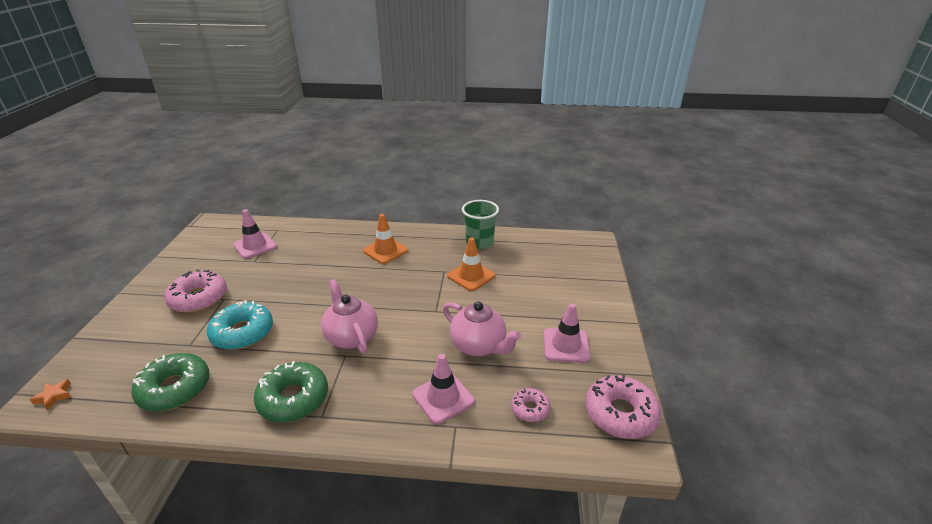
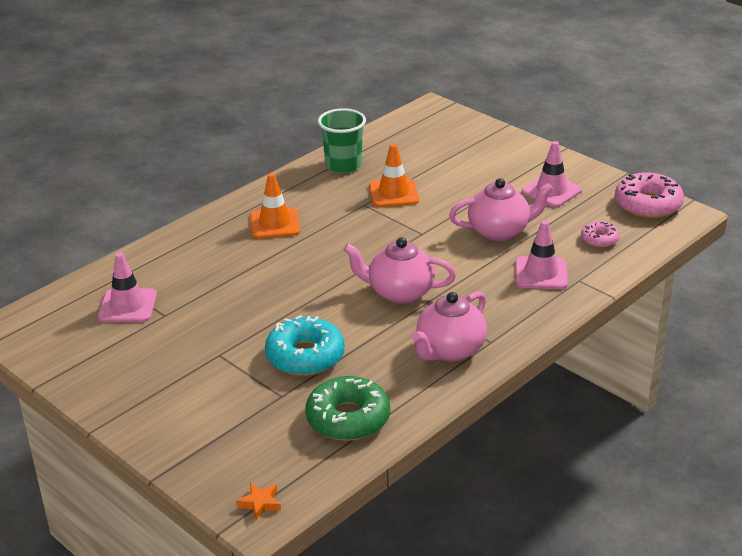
camera: 50 degrees left, 0 degrees up
(198, 298) = (193, 372): pink donut -> none
(293, 399) = (449, 350): green donut -> pink teapot

